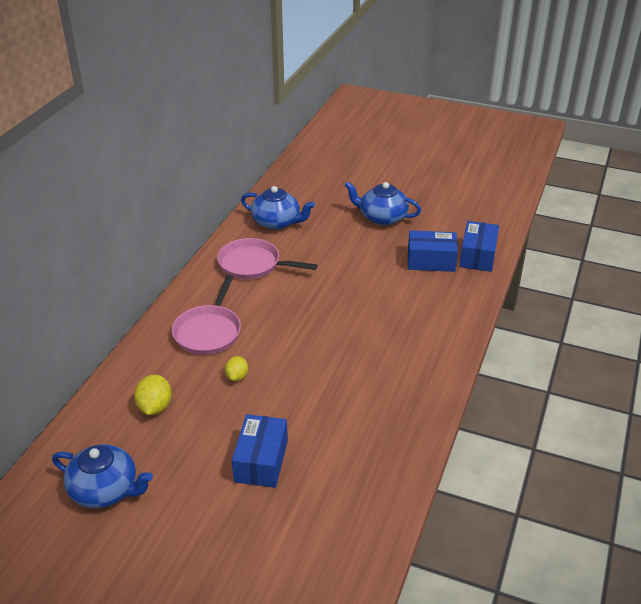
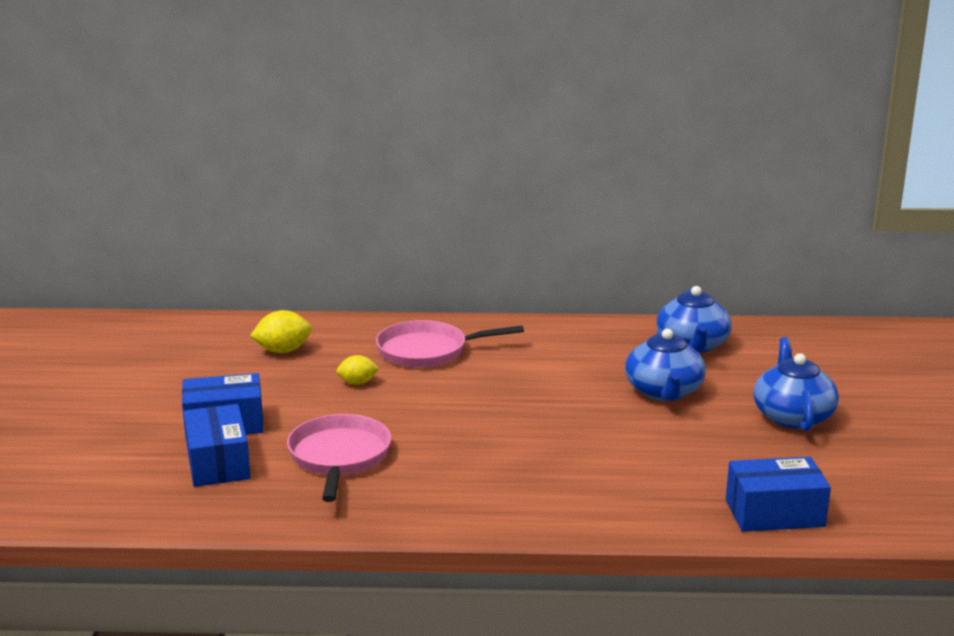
camera: 70 degrees right, 15 degrees down
(105, 490) = (155, 354): blue teapot -> blue teapot (664, 392)
(253, 264) = (581, 349): pink pan -> pink pan (339, 457)
(431, 261) = (717, 473): blue box -> blue box (218, 463)

